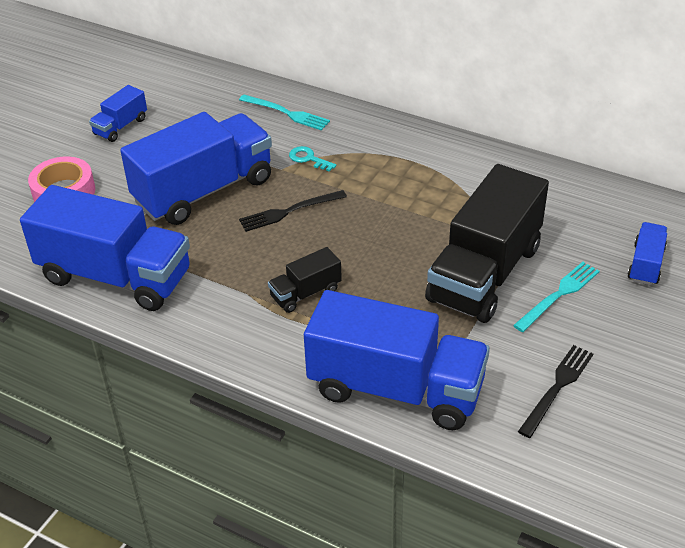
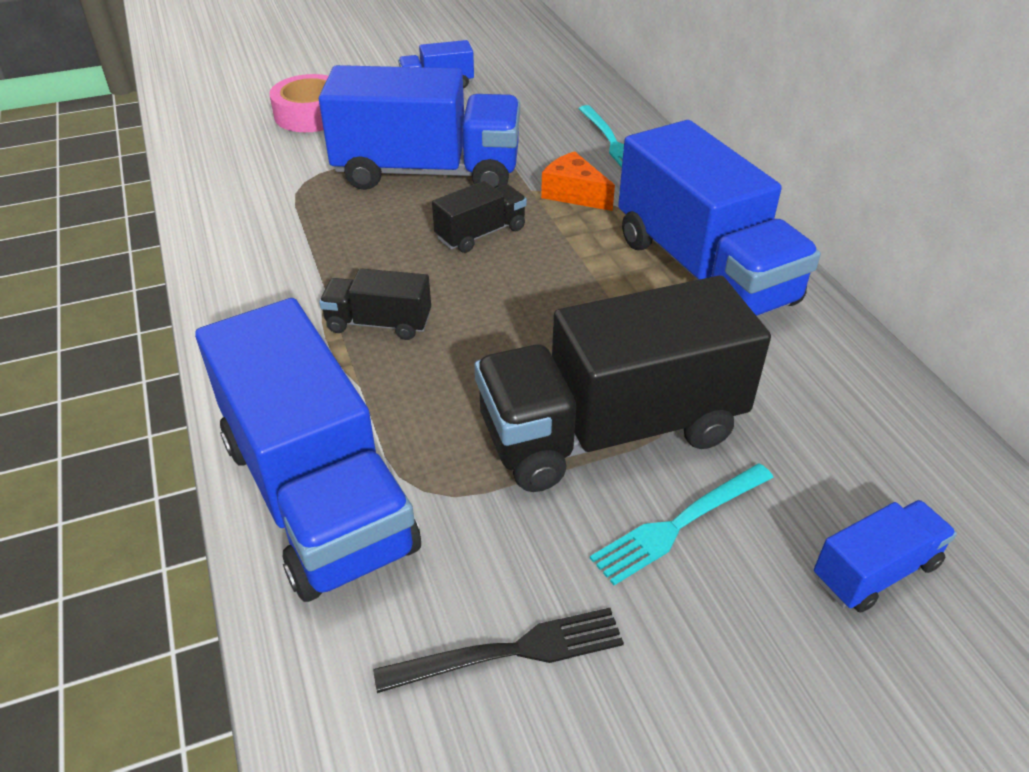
camera: 40 degrees right, 0 degrees up
(115, 276) = (241, 205): blue truck -> blue truck (703, 270)
(289, 211) = (480, 233): black fork -> black truck
(308, 159) = (573, 194): turquoise key -> orange cheese
(559, 295) = (679, 524): turquoise fork -> turquoise fork turned 150 degrees clockwise

